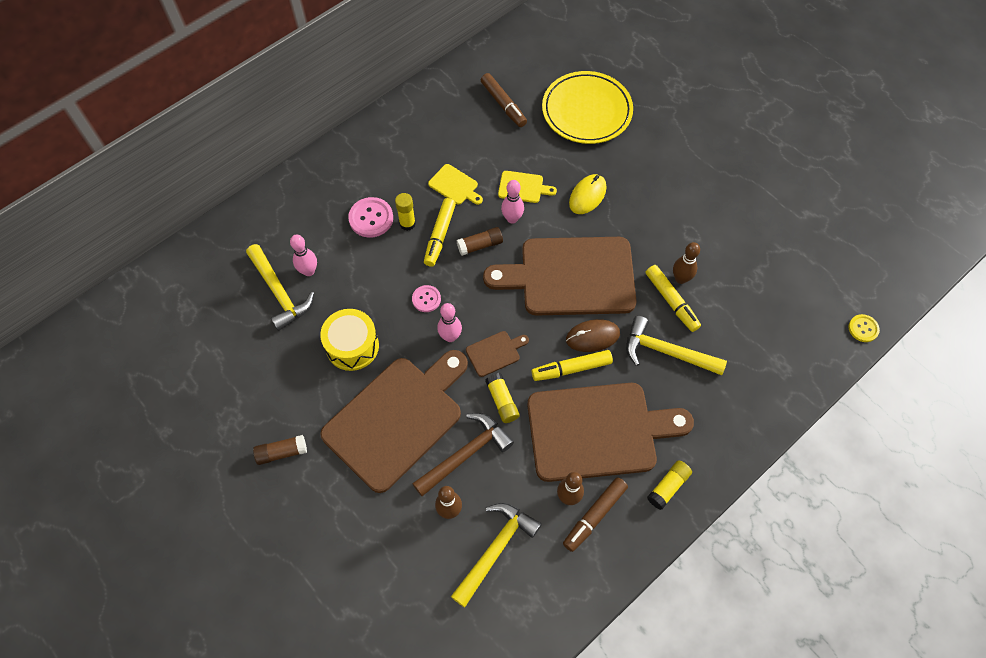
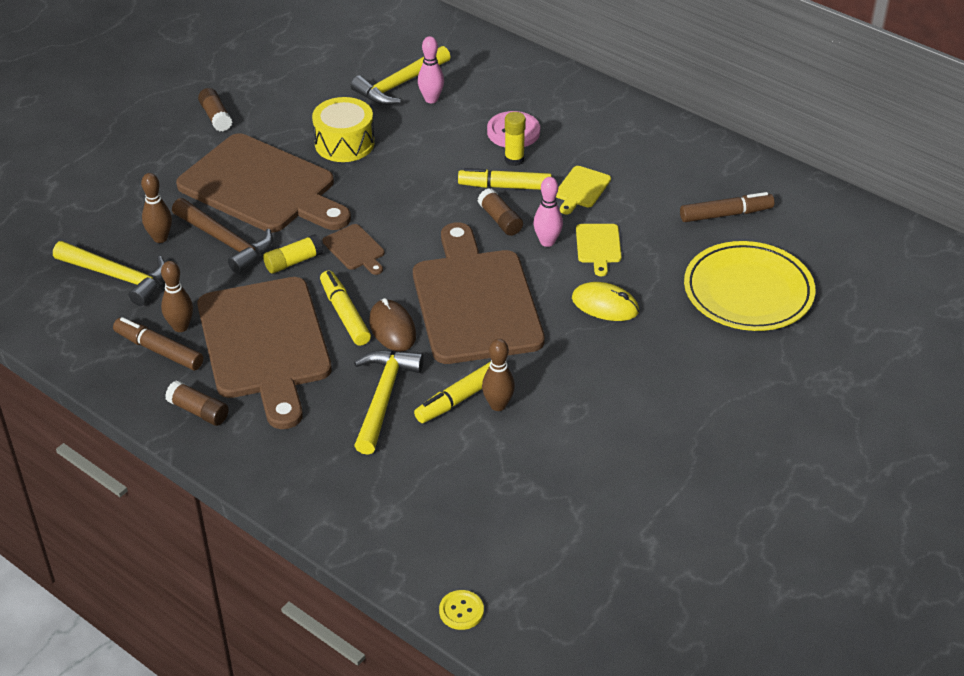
camera: 80 degrees right, 20 degrees down
(426, 299) = (415, 188): pink button -> none
(450, 336) = (370, 212): pink bowling pin -> none
(503, 104) = (726, 214): brown marker -> brown marker turned 150 degrees counterclockwise
(668, 487) = (198, 411): yellow glue stick -> brown glue stick

